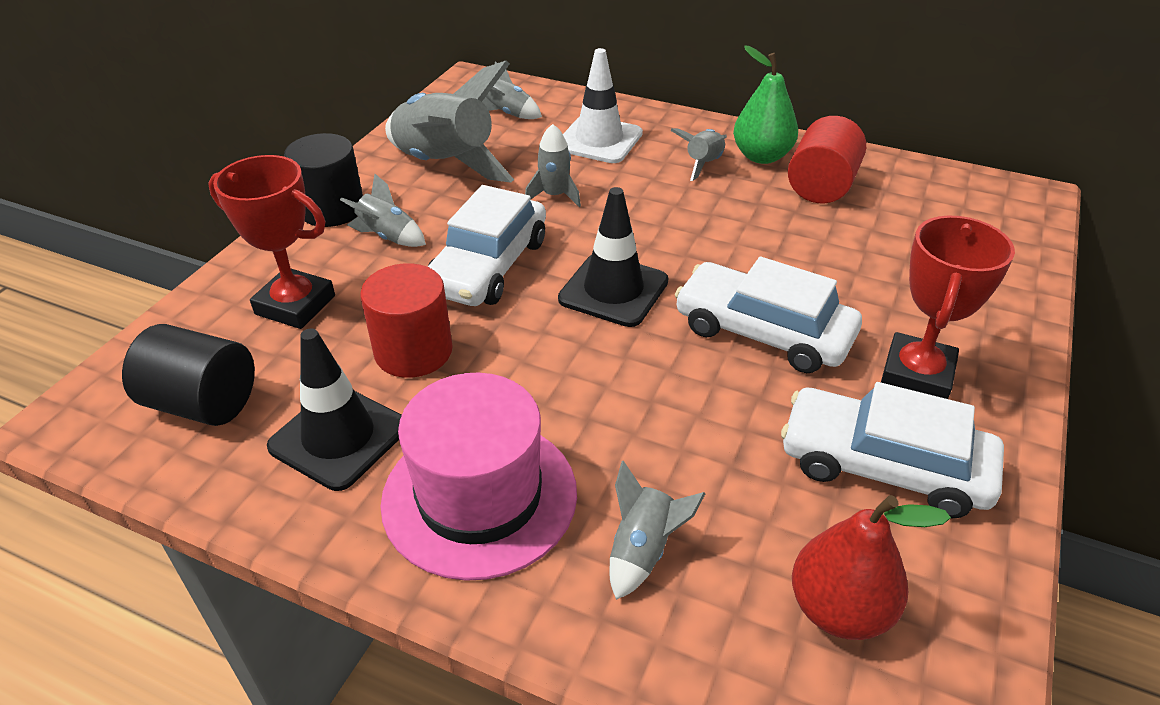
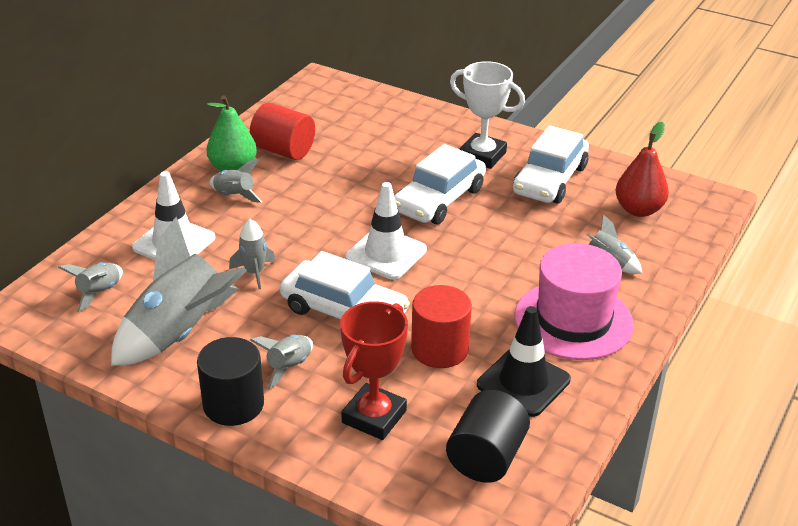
camera: 85 degrees left, 5 degrees down
(613, 290) = (386, 254): black traffic cone -> white traffic cone
(916, 375) = (482, 156): red trophy -> white trophy

